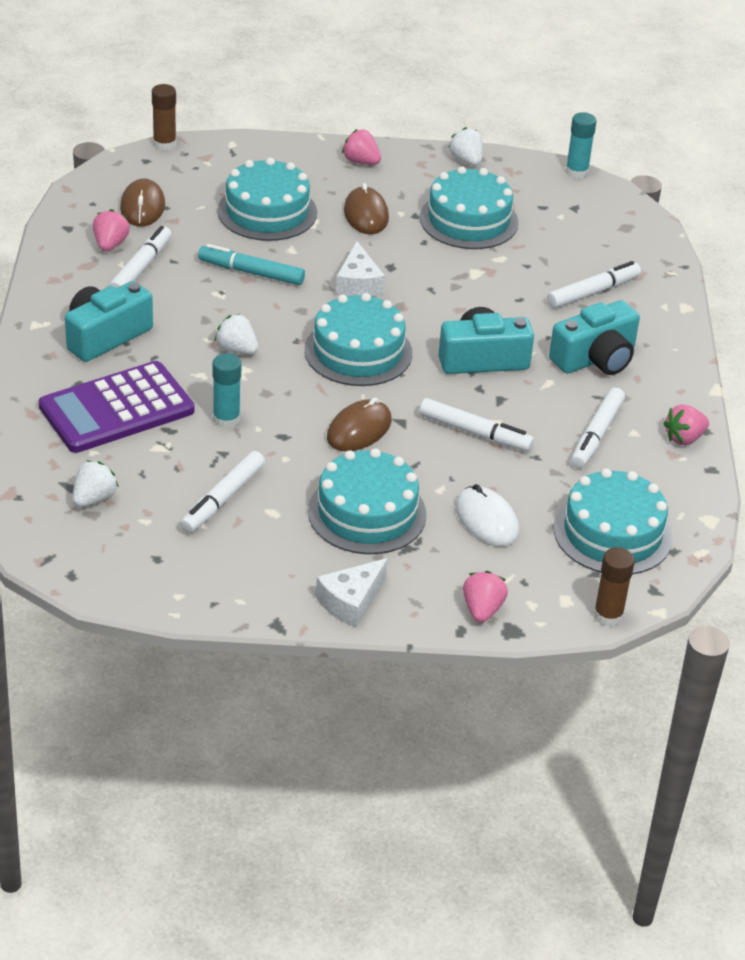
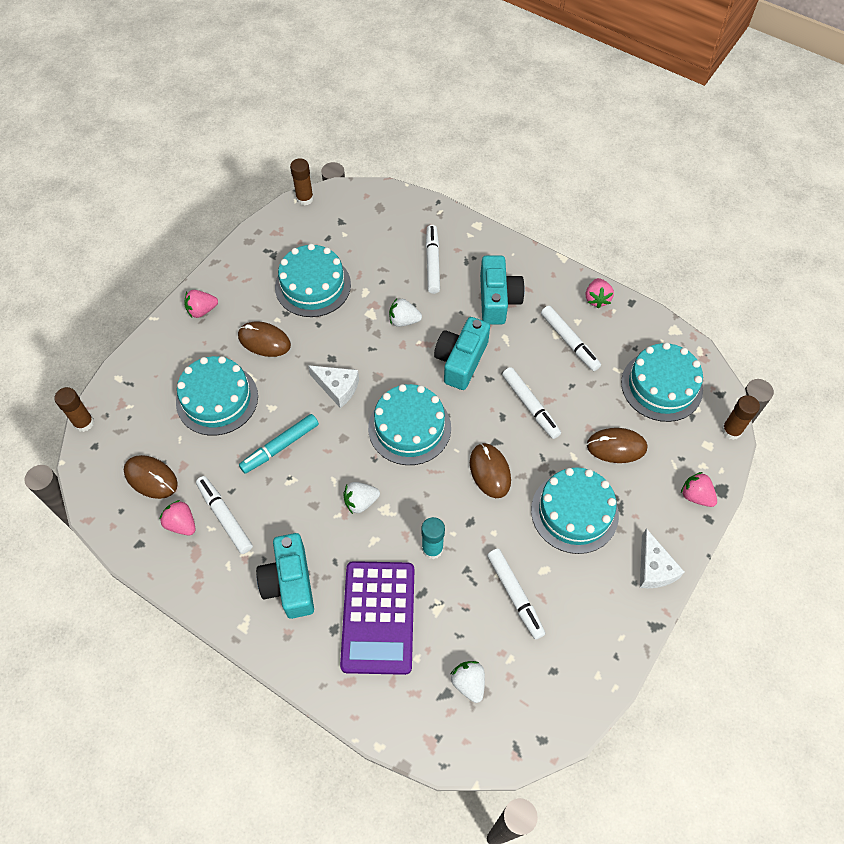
camera: 55 degrees left, 20 degrees up
(466, 160) = (247, 250): white strawberry -> white strawberry (404, 320)
(475, 432) = (530, 406): white marker -> white marker turned 90 degrees clockwise
(486, 520) = (616, 447): white mouse -> brown mouse
(576, 172) = (305, 199): turquoise glue stick -> brown glue stick

